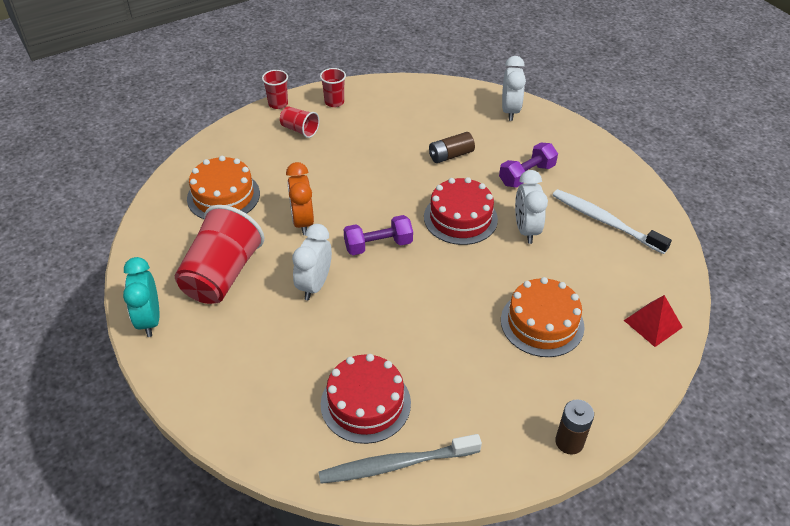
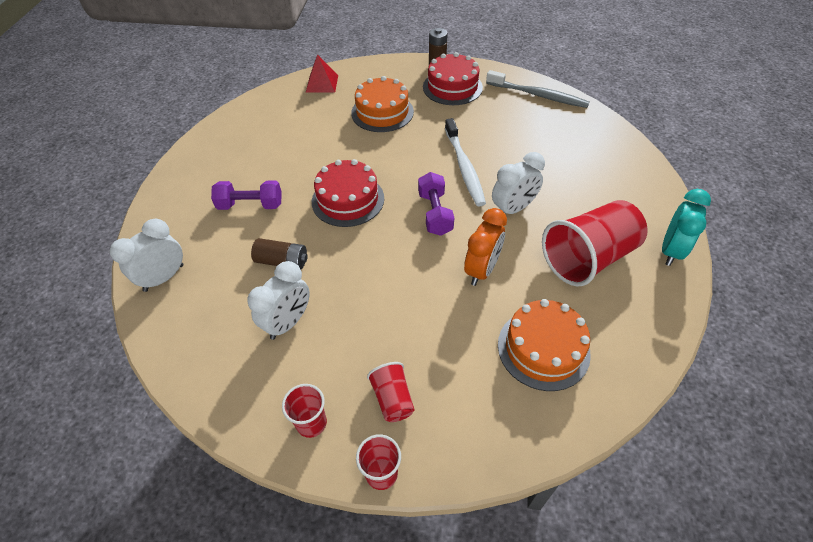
camera: 140 degrees left, 5 degrees up
(365, 403) = (533, 126): red cake -> red cake (452, 87)
(378, 245) = (435, 213): purple dumbbell -> purple dumbbell turned 60 degrees clockwise
(526, 230) = (314, 166): white clock -> white clock (288, 322)
(605, 222) = (255, 142): white toothbrush -> white toothbrush (464, 167)

